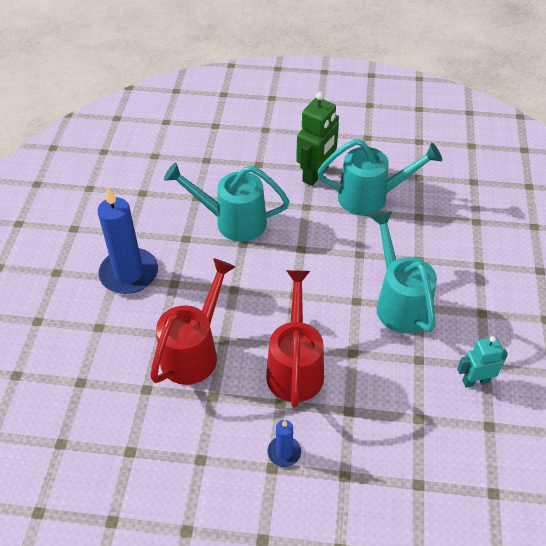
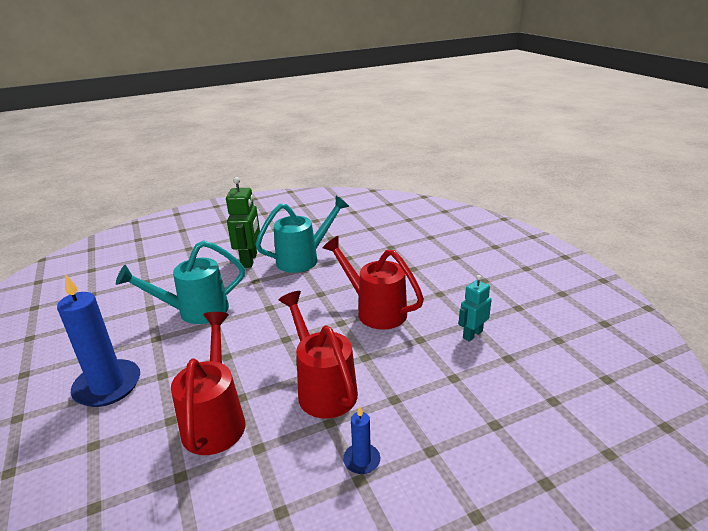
camera: 30 degrees left, 20 degrees down
(399, 303) = (375, 310): turquoise watering can -> red watering can

